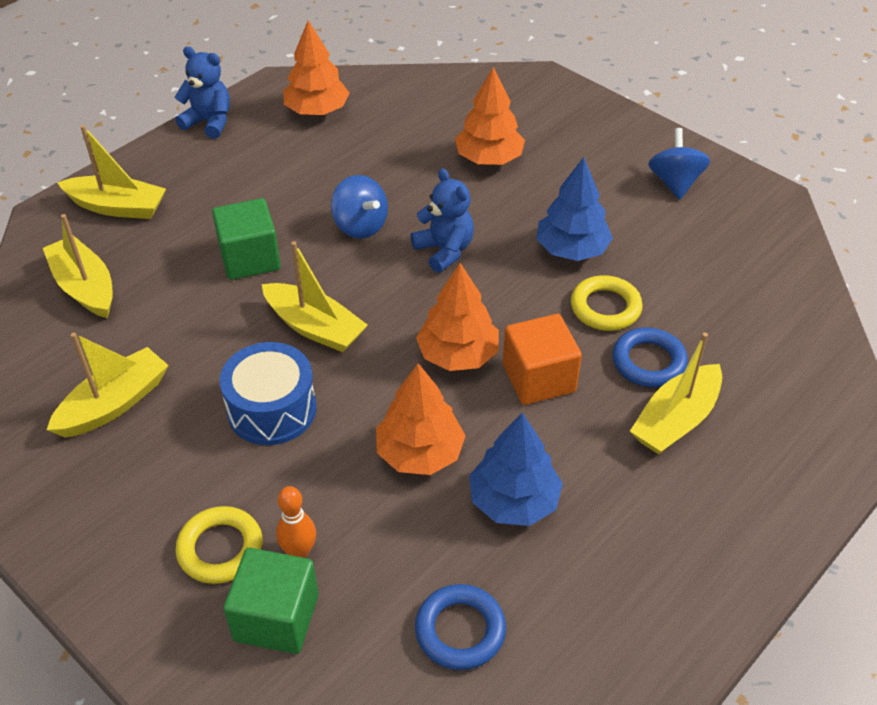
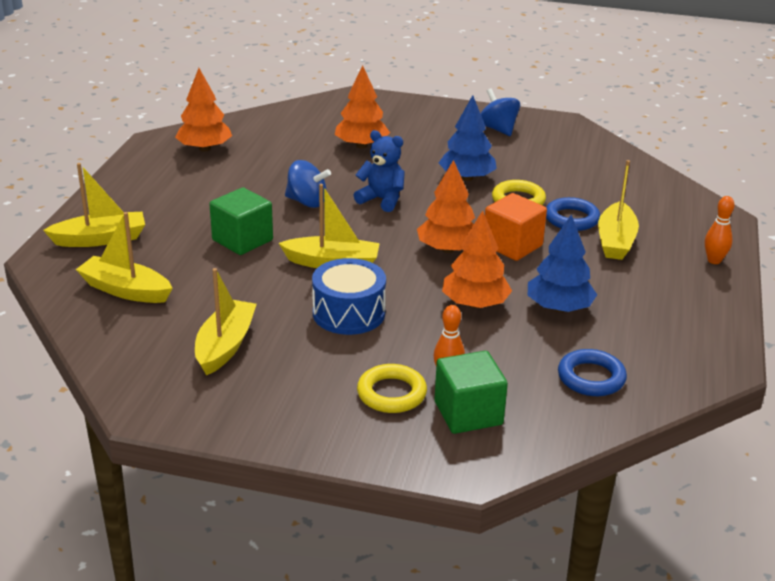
camera: 30 degrees left, 15 degrees down
(209, 122) = (123, 174): blue teddy bear -> none
(783, 505) = (714, 260): none -> orange bowling pin

